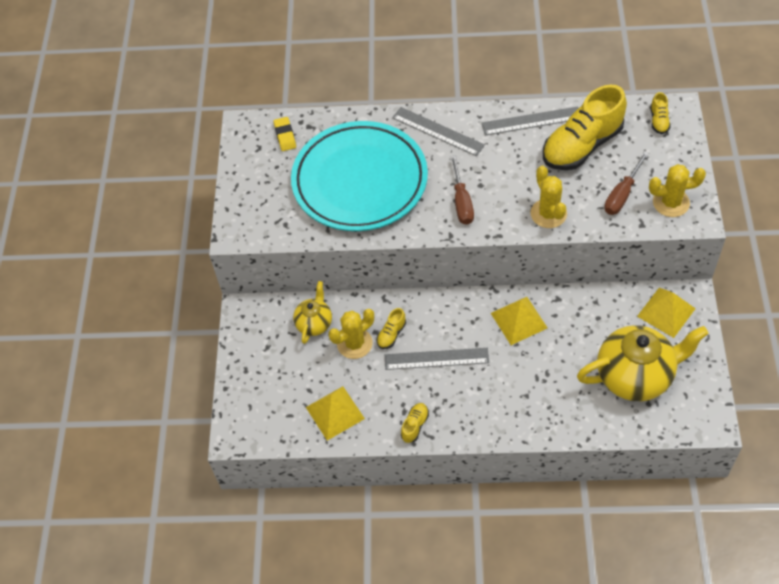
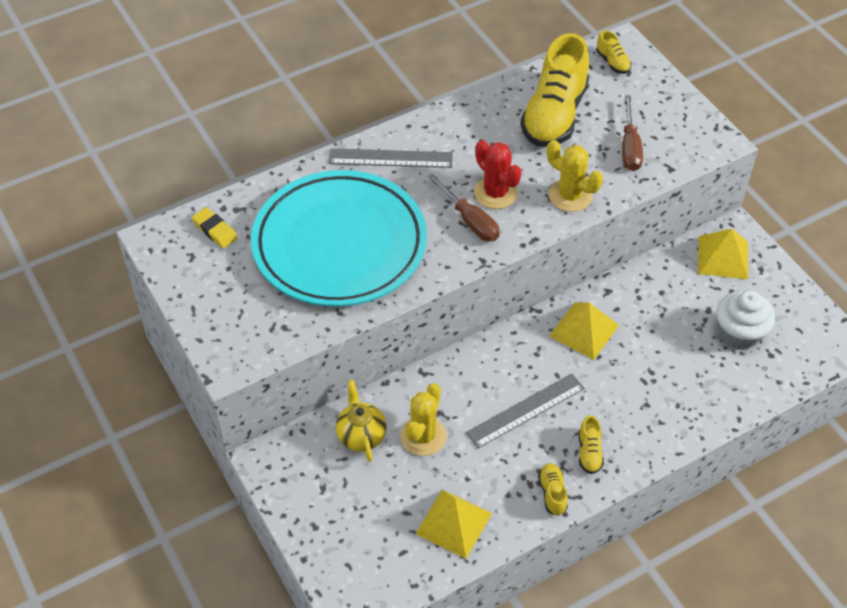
camera: 35 degrees left, 5 degrees down
(391, 334) = (458, 407): yellow shoe -> yellow shoe (589, 452)
(495, 188) = (495, 193): none -> red cactus
(531, 121) = (484, 110): grey ruler -> none
(635, 376) = (739, 333): yellow teapot -> white cupcake
(671, 202) = (682, 136): yellow cactus -> none

